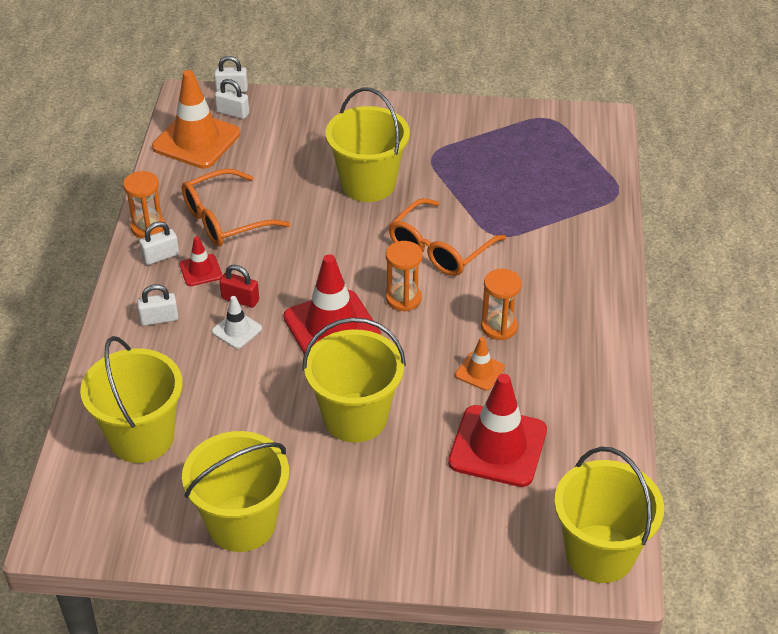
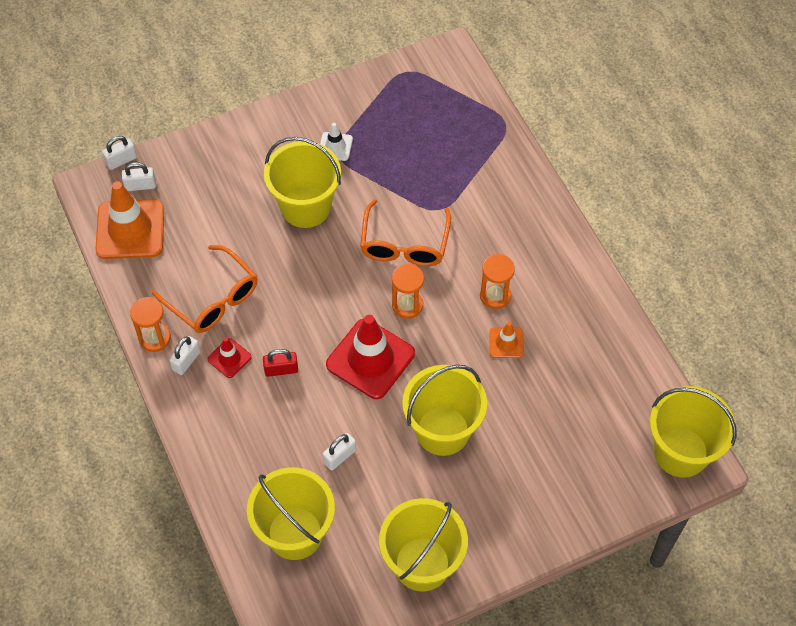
camera: 30 degrees left, 15 degrees up
(159, 319) = (229, 420): white padlock -> white padlock (340, 456)
(225, 219) = (213, 299): orange glasses -> orange glasses turned 75 degrees counterclockwise
(237, 330) = (299, 399): white traffic cone -> white traffic cone (335, 146)
(497, 446) = (559, 401): red traffic cone -> none

